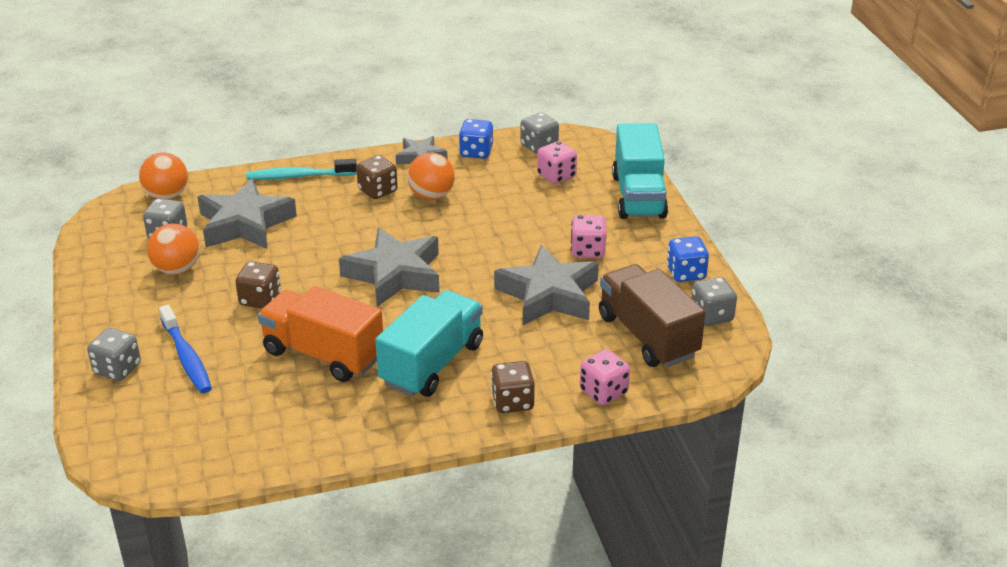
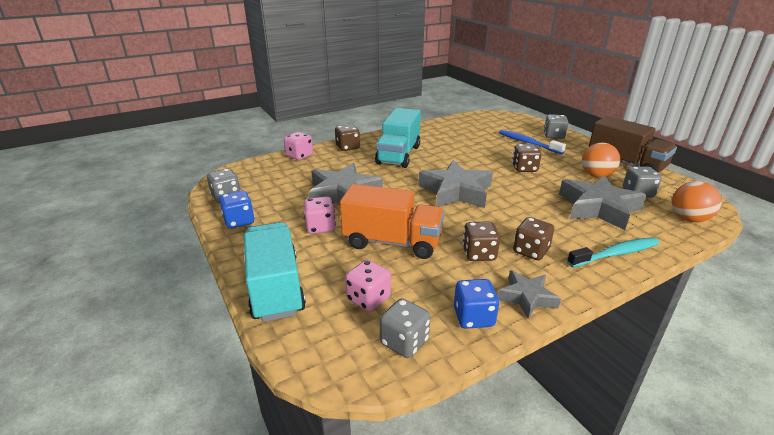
camera: 165 degrees right, 5 degrees down
(323, 354) = (460, 152): orange truck -> orange truck (392, 242)
(431, 196) = (479, 254): orange ball -> brown dice
(647, 336) = (273, 181): brown truck -> brown truck (625, 164)

